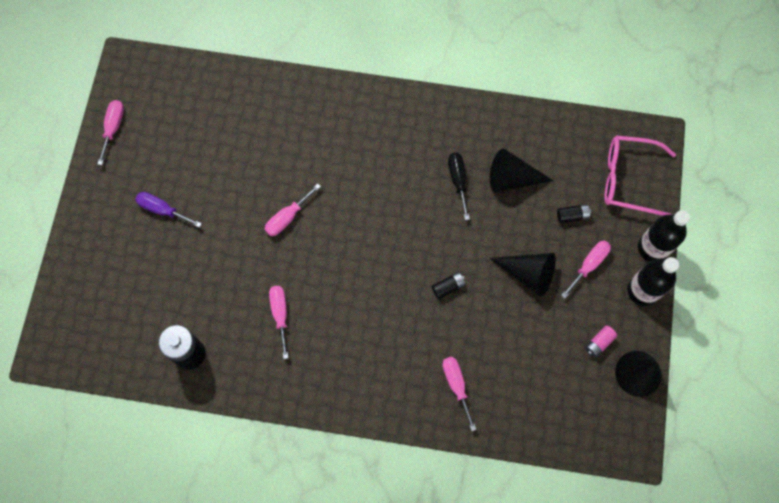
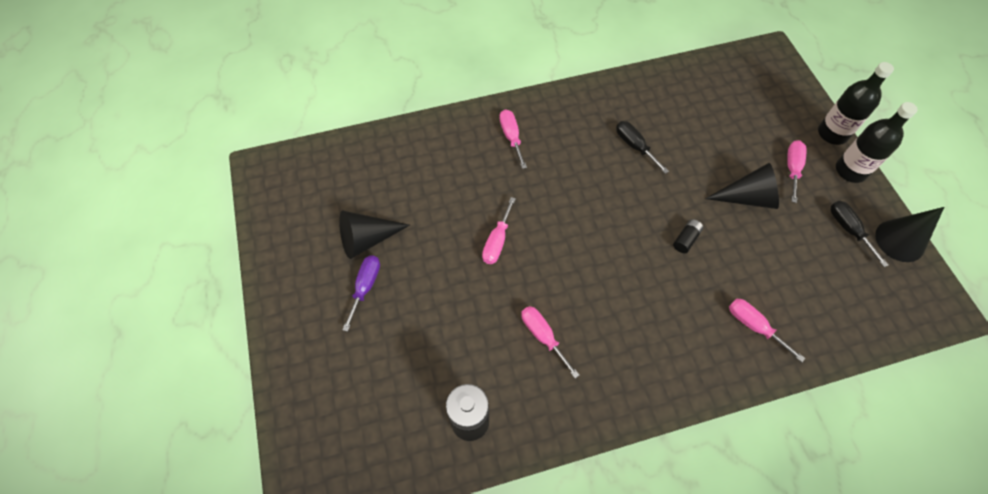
camera: 25 degrees left, 10 degrees down
(113, 128) = (275, 230): pink screwdriver -> pink screwdriver (511, 137)
(162, 210) = (365, 287): purple screwdriver -> purple screwdriver turned 105 degrees clockwise
(512, 178) = (679, 126): black cone -> black cone (367, 239)
(572, 216) = (750, 135): black battery -> none
(598, 343) = (848, 230): pink battery -> black screwdriver
(628, 179) = (773, 89): pink glasses -> none

